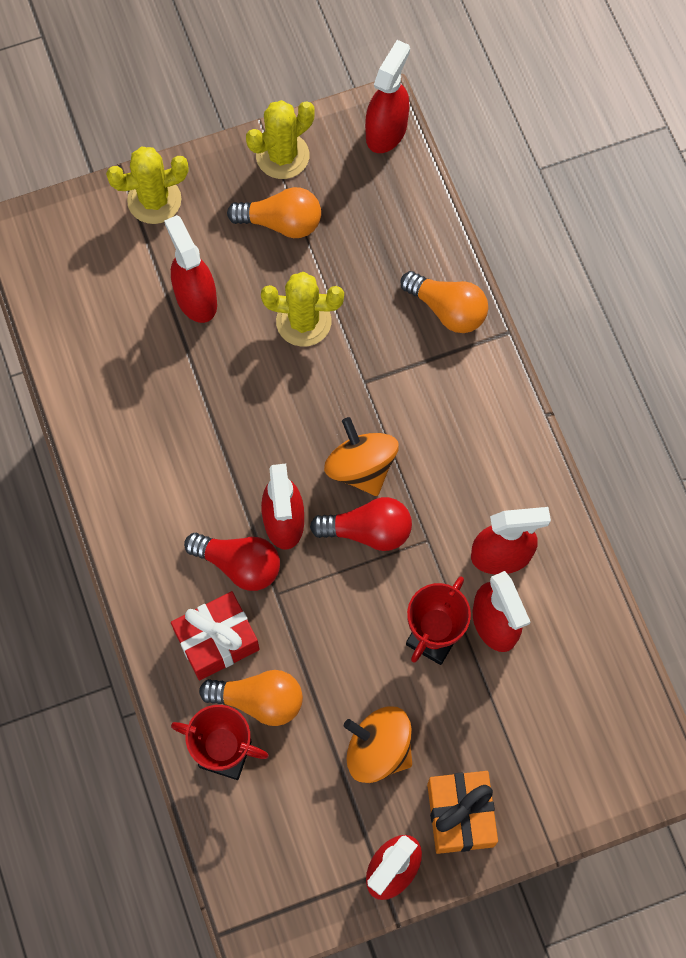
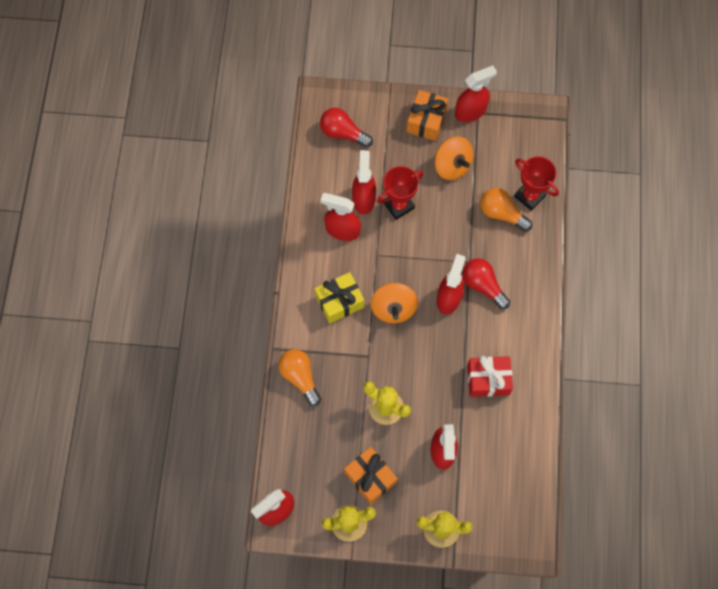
camera: 155 degrees left, 0 degrees up
(217, 641) = (511, 252): red gift -> red gift (488, 379)
(281, 222) = (370, 477): orange light bulb -> orange gift
(367, 531) = (406, 273): red light bulb -> red light bulb (343, 133)
(447, 442) = (339, 301): none -> yellow gift

